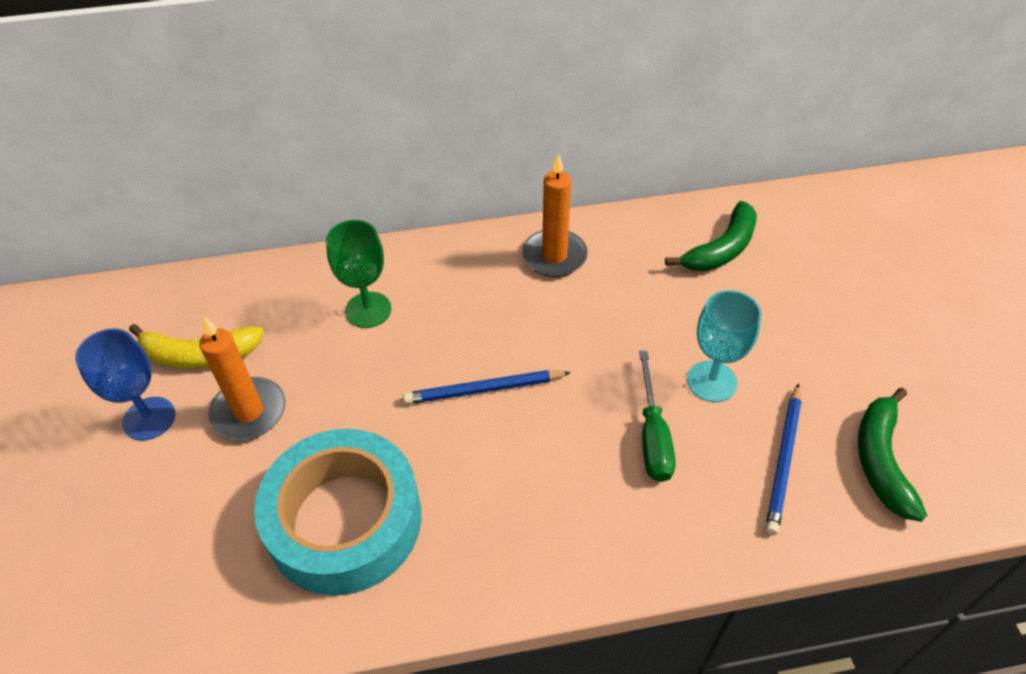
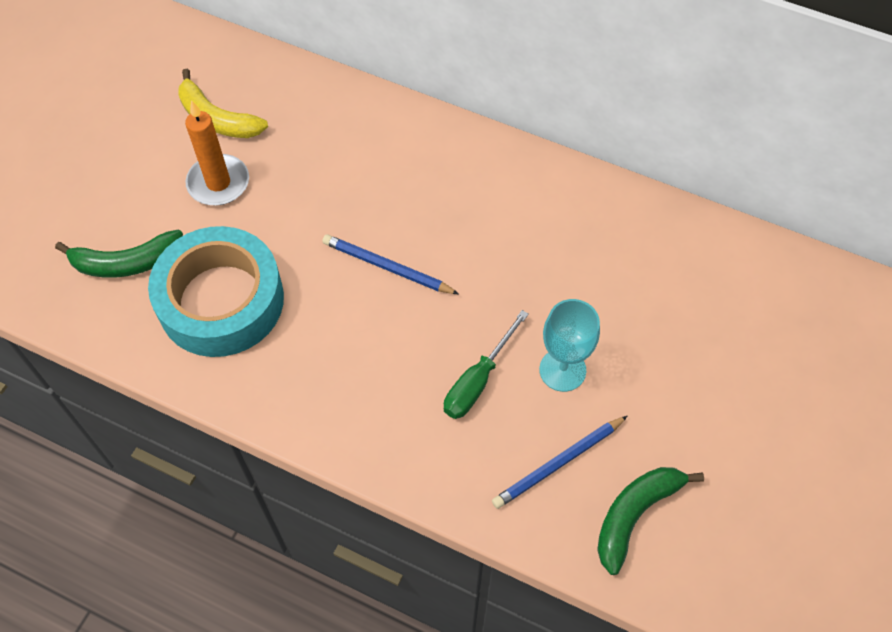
camera: 35 degrees right, 10 degrees up
(149, 418) = (154, 148): blue goblet -> none
(368, 310) = (356, 152): green goblet -> none
(554, 256) = (535, 191): orange candle -> none
(721, 249) = (681, 267): green banana -> green banana (126, 263)

